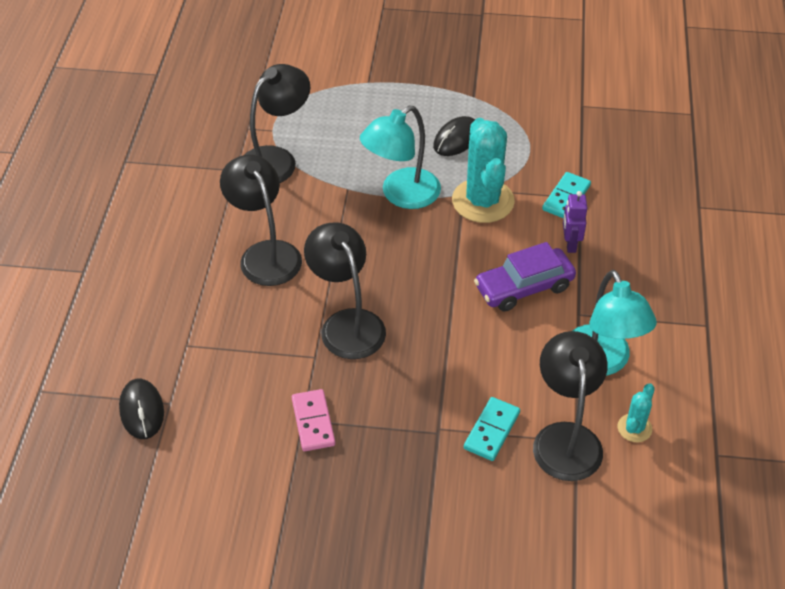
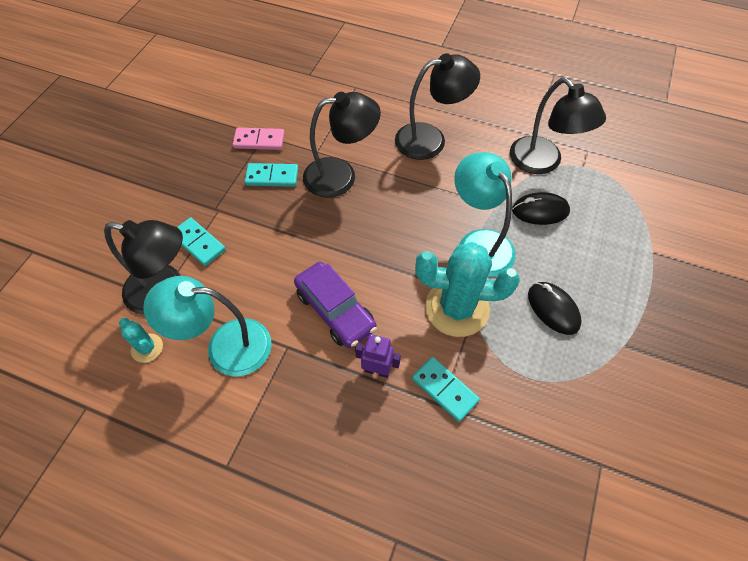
camera: 105 degrees right, 10 degrees up
(142, 411) = (308, 61): black mouse -> black mouse (540, 211)
(370, 390) = (272, 177): none -> turquoise domino
(524, 287) = (335, 310): purple car -> purple car turned 150 degrees clockwise

